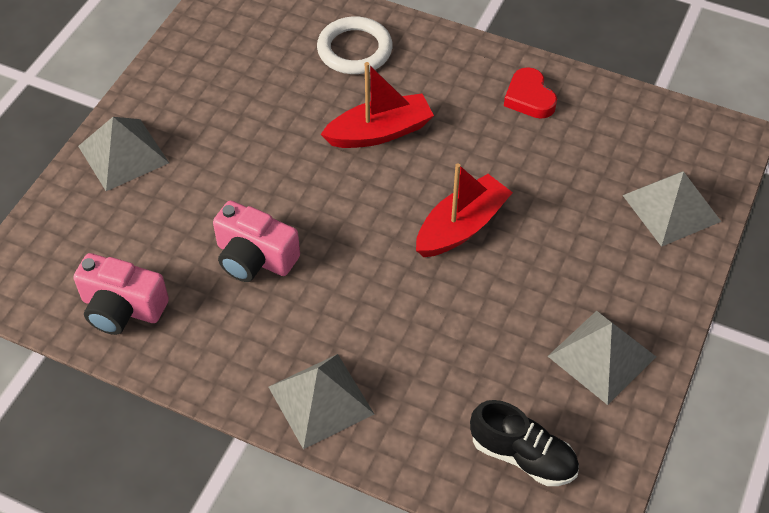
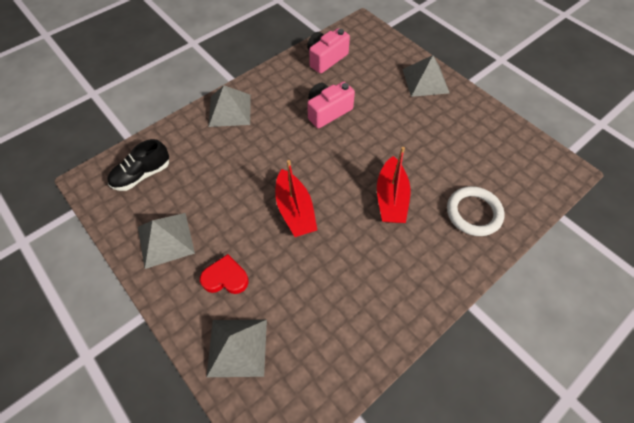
camera: 115 degrees right, 5 degrees up
(529, 98) = (384, 304): red heart -> red heart (225, 278)

